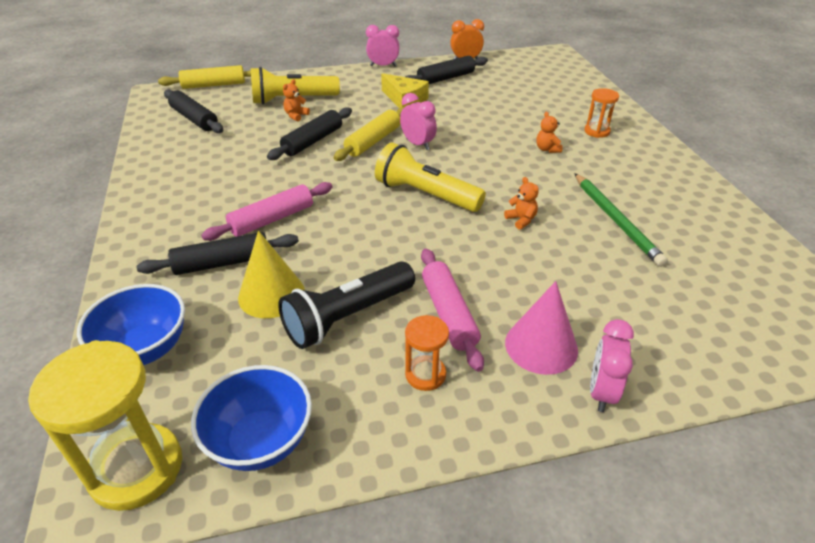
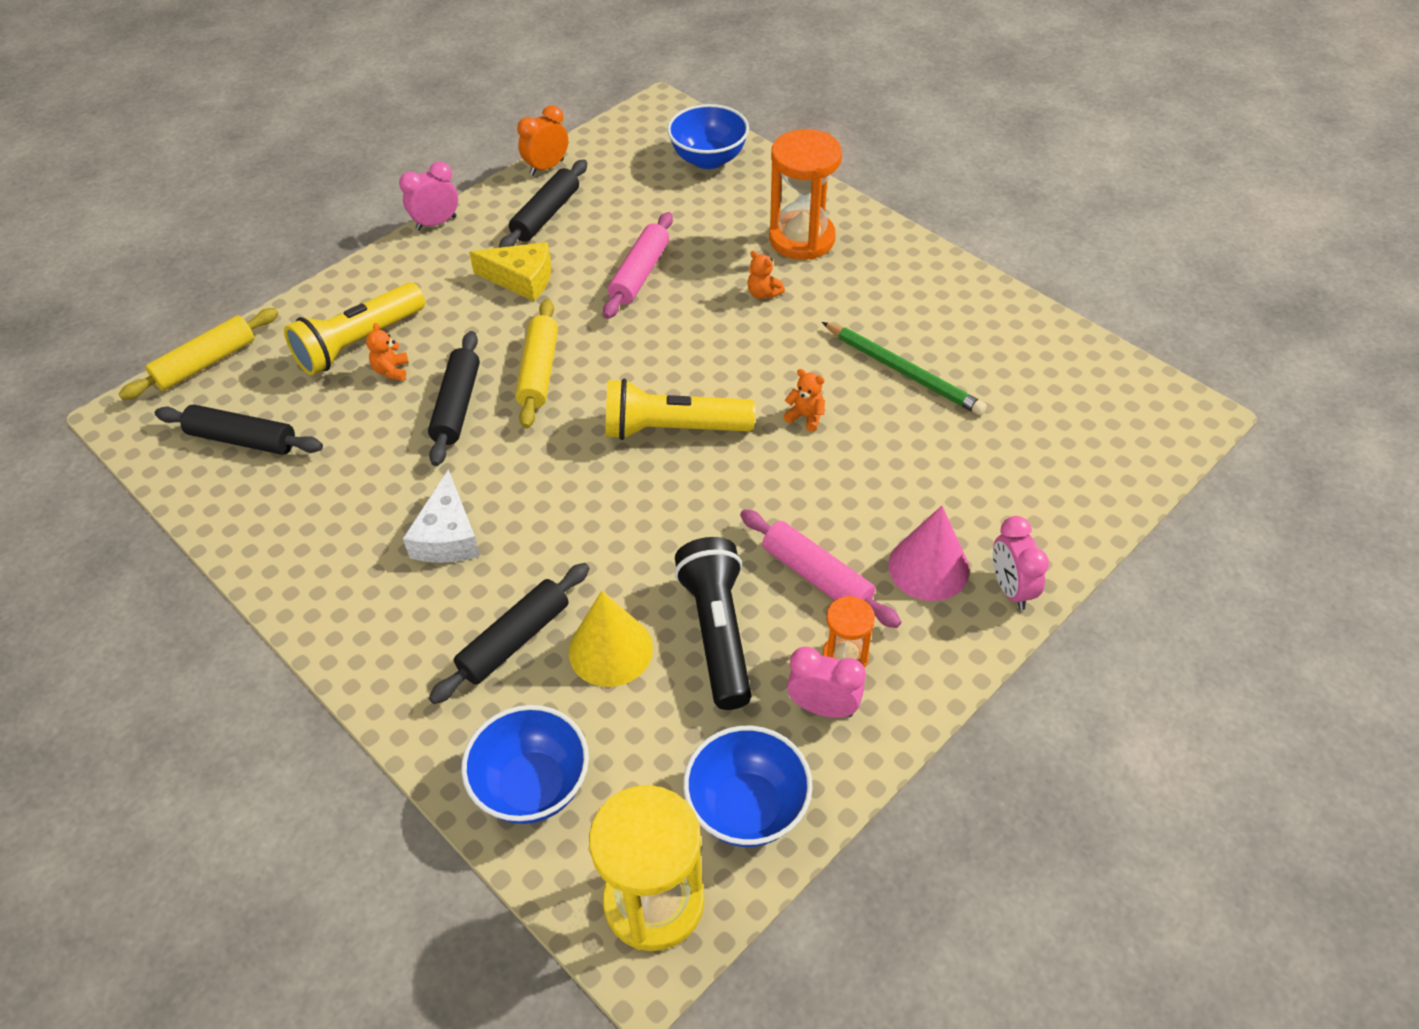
camera: 30 degrees left, 10 degrees up
(243, 196) = (447, 536): none -> white cheese
(272, 219) = (517, 552): pink rolling pin -> pink rolling pin (639, 274)
(348, 316) = (717, 633): black flashlight -> black flashlight turned 150 degrees clockwise
(417, 144) = (601, 352): pink clock -> pink clock (823, 707)
(566, 81) = (708, 159): none -> blue bowl
(597, 131) = (802, 239): orange hourglass -> orange hourglass, size x1.91

